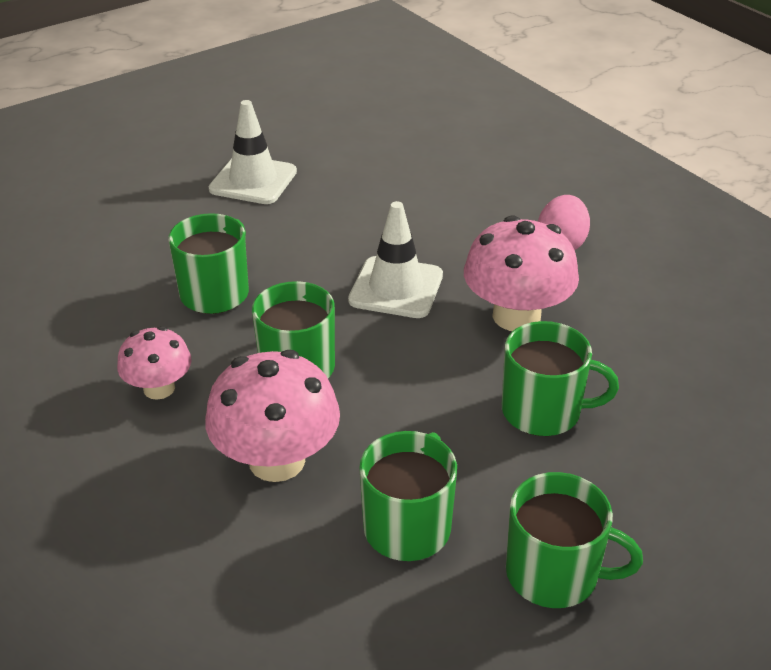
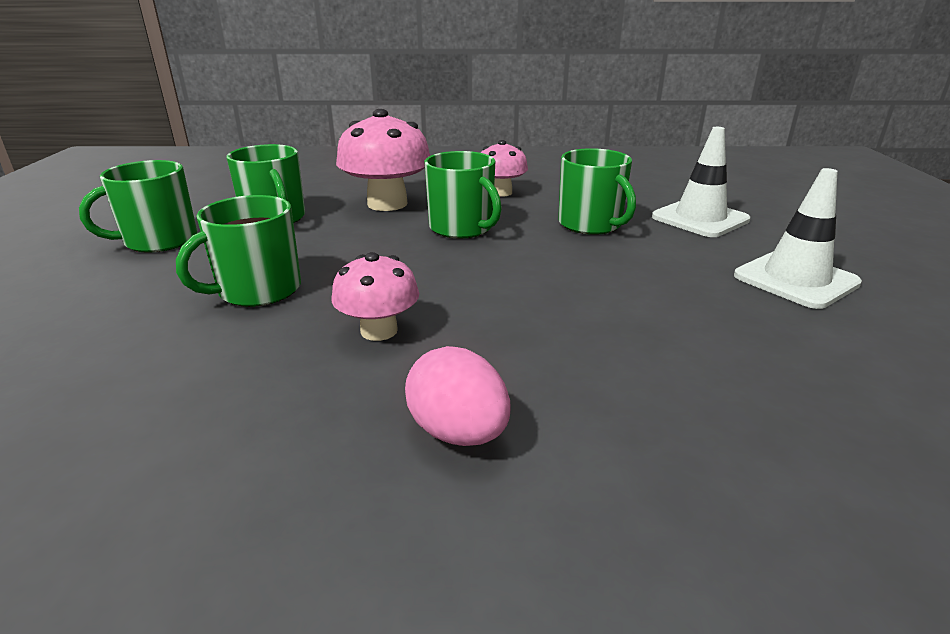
camera: 125 degrees right, 10 degrees down
(396, 288) = (509, 288): white traffic cone -> white traffic cone (700, 219)
(516, 316) = (379, 331): pink mushroom -> pink mushroom, size x0.60

